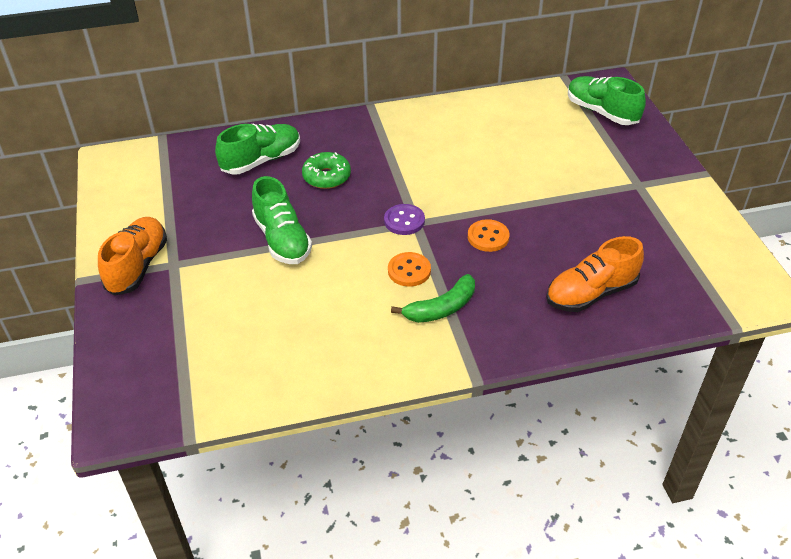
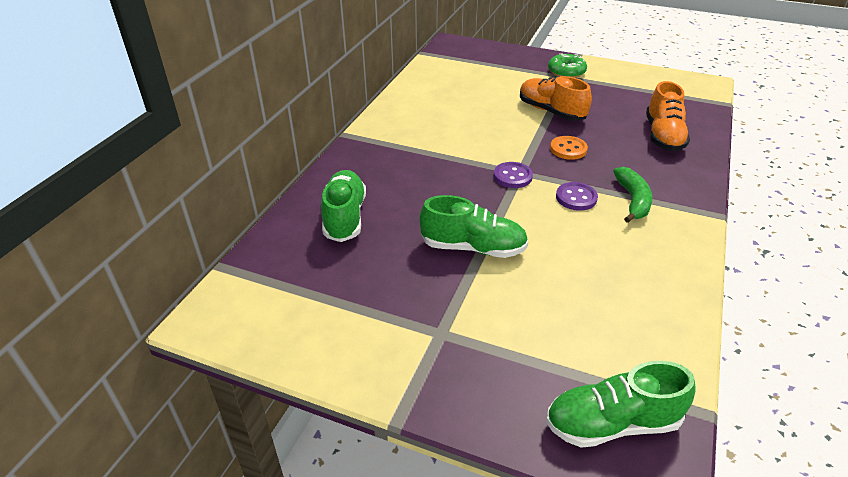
camera: 55 degrees left, 5 degrees down
(137, 266) = (418, 362): orange shoe -> orange shoe (551, 111)
(326, 177) = (413, 191): green donut -> green donut (566, 72)
(409, 271) = (576, 198): orange button -> purple button
(602, 112) = (478, 57): green shoe -> green shoe (612, 423)

